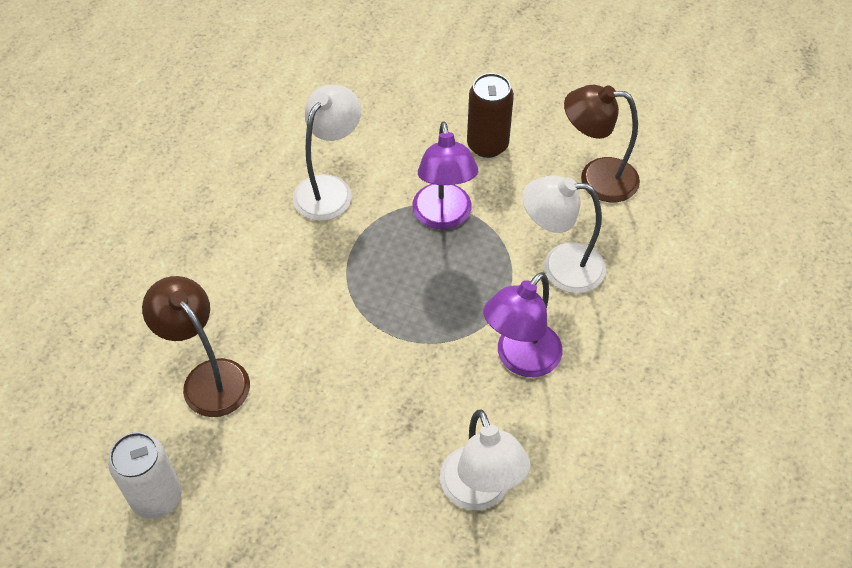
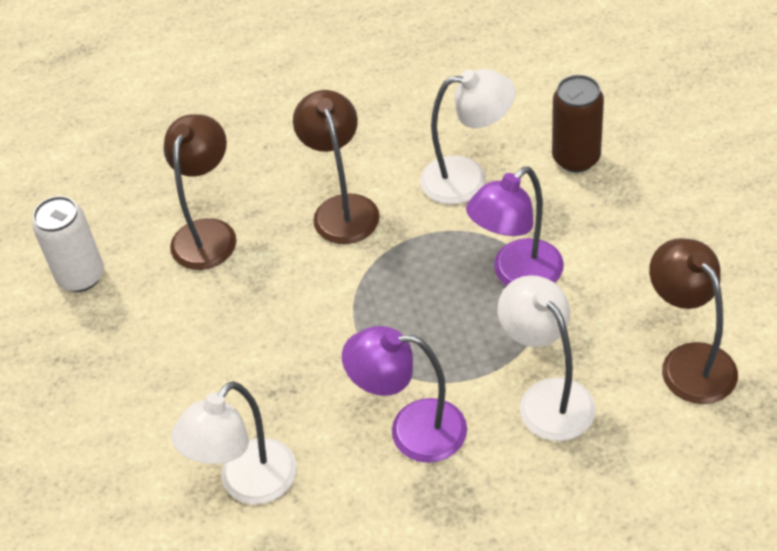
camera: 60 degrees right, 5 degrees down
(278, 277) = (342, 208): none -> brown lamp
(487, 145) = (638, 252): brown can -> brown can (576, 158)

